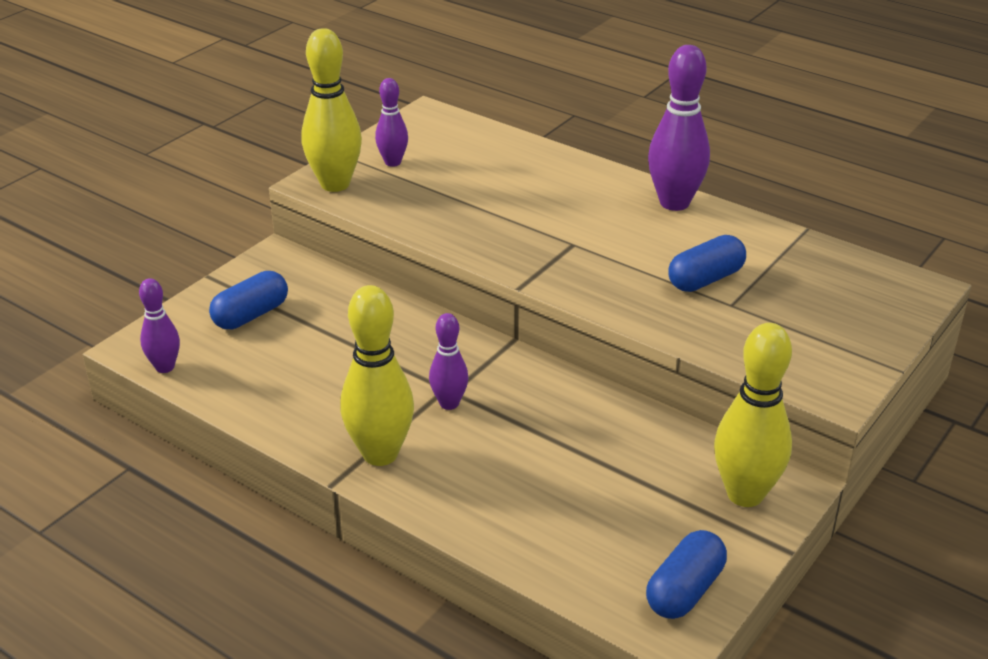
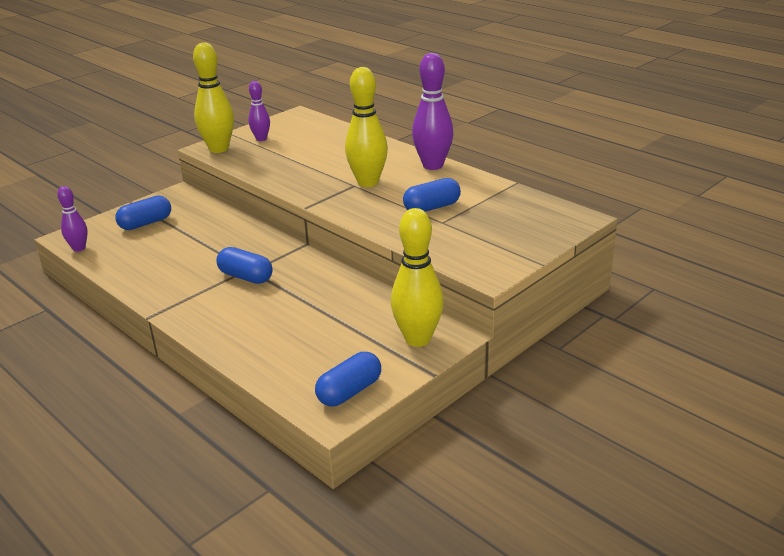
camera: 10 degrees right, 5 degrees down
(380, 454) = (187, 302): yellow bowling pin -> yellow bowling pin (368, 182)
(449, 403) = (246, 277): purple bowling pin -> blue capsule

